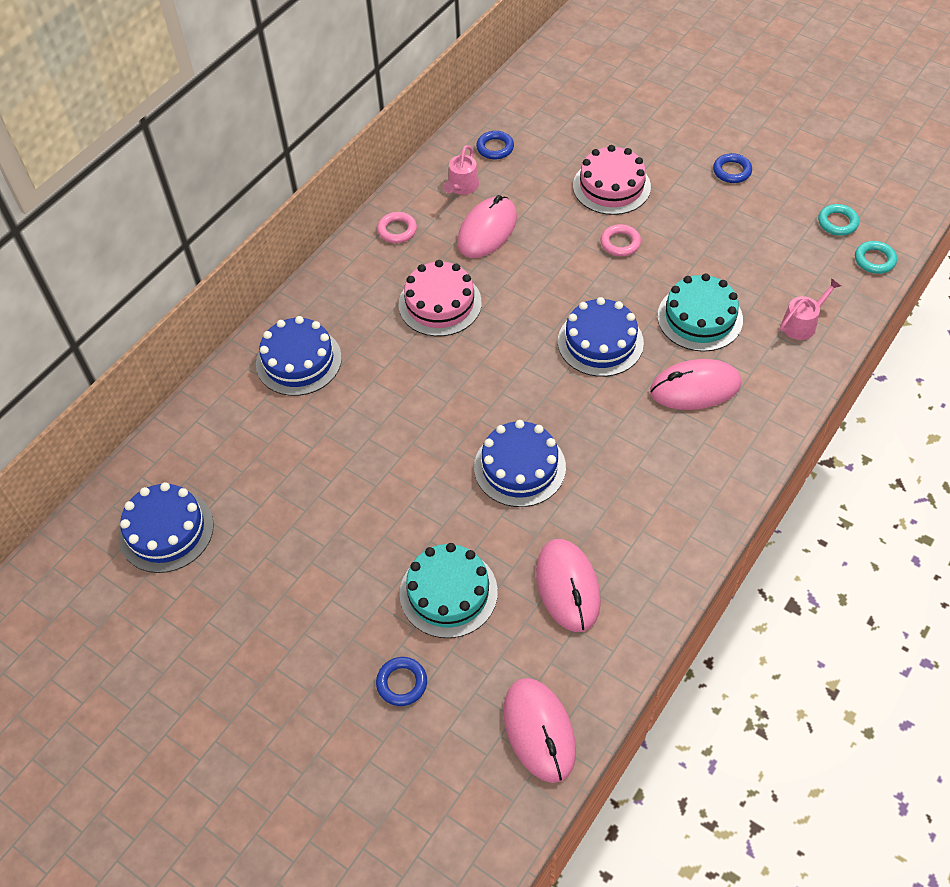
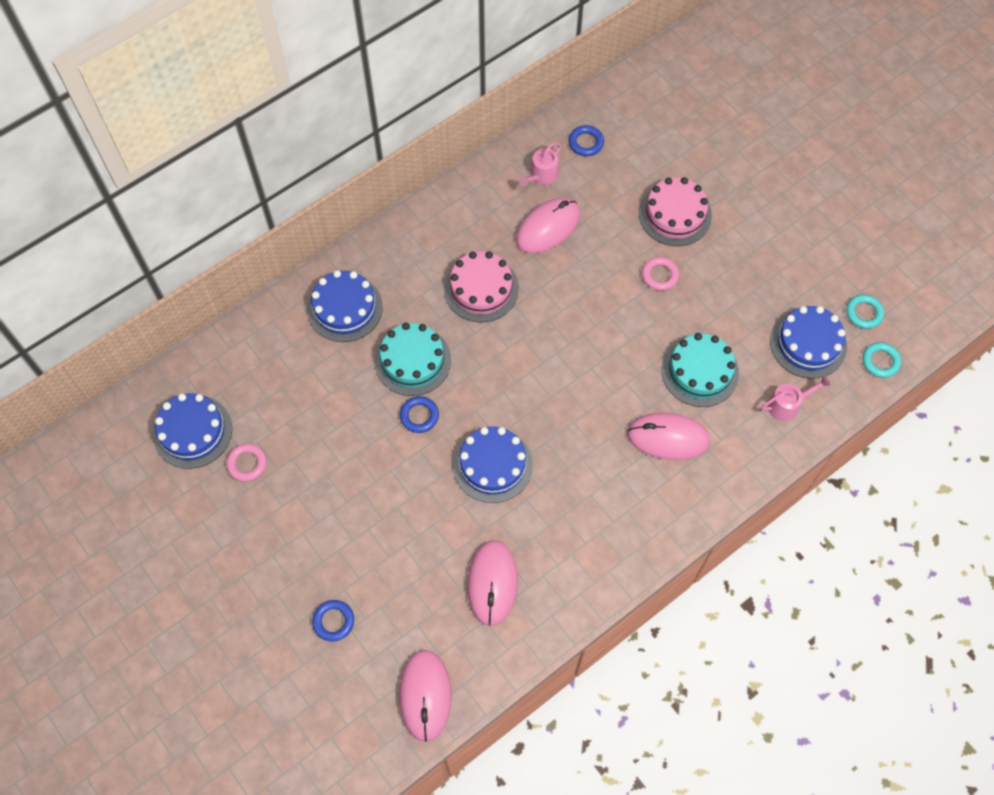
camera: 15 degrees right, 10 degrees up
(397, 230) = (470, 203): pink ring -> pink ring (247, 464)
(448, 592) = (396, 557): turquoise cake -> turquoise cake (412, 360)
(600, 342) = (604, 368): blue cake -> blue cake (808, 343)
(732, 171) = (790, 230): blue ring -> blue ring (419, 416)

